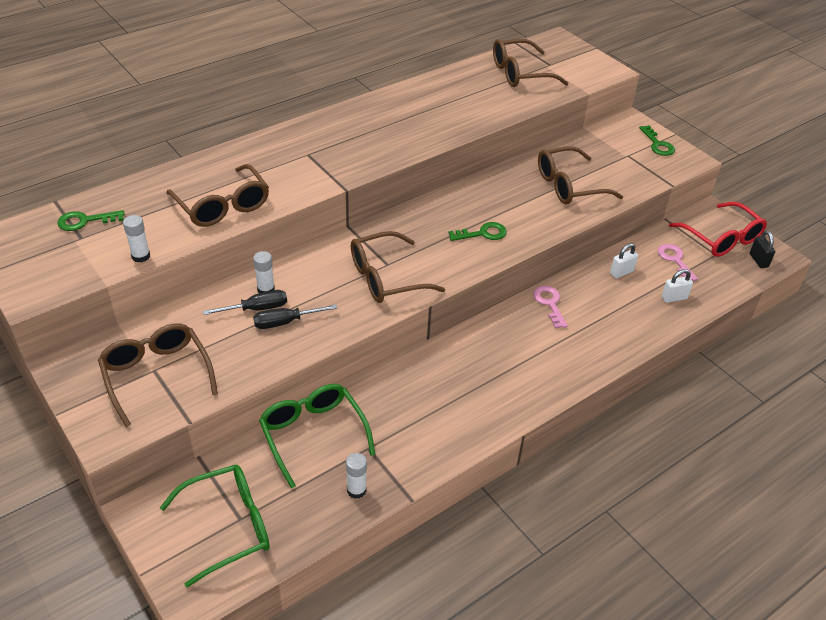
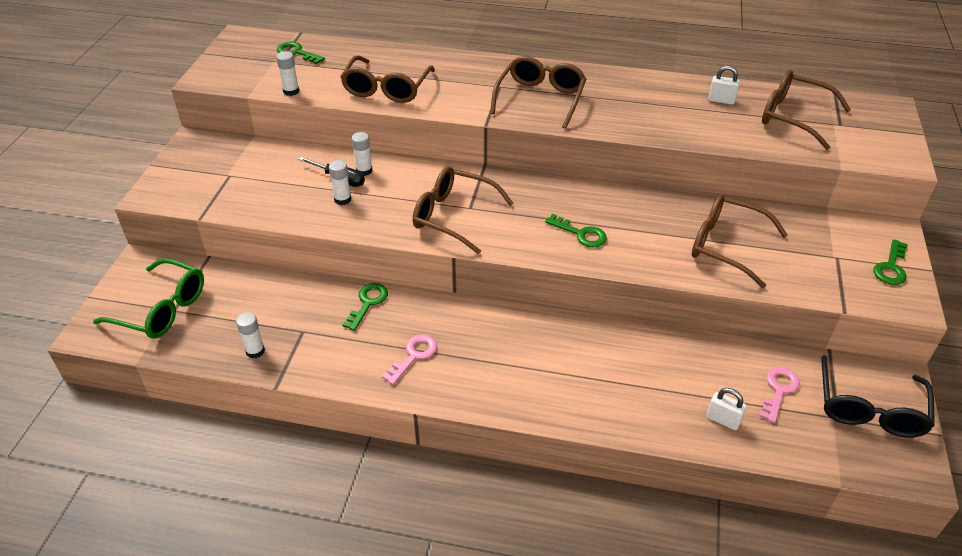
camera: 50 degrees right, 0 degrees up
(156, 375) = (226, 179): brown glasses -> brown glasses (540, 98)
(285, 322) = (342, 199): black screwdriver -> white glue stick
(313, 434) = (285, 295): green glasses -> none
(382, 392) = (367, 303): none -> green key
(550, 304) = (591, 338): pink key -> pink key (413, 356)
(621, 272) = (702, 362): white padlock -> white padlock (721, 100)
(722, 238) = (869, 409): red glasses -> black glasses
(758, 260) = (883, 458): black padlock -> none

